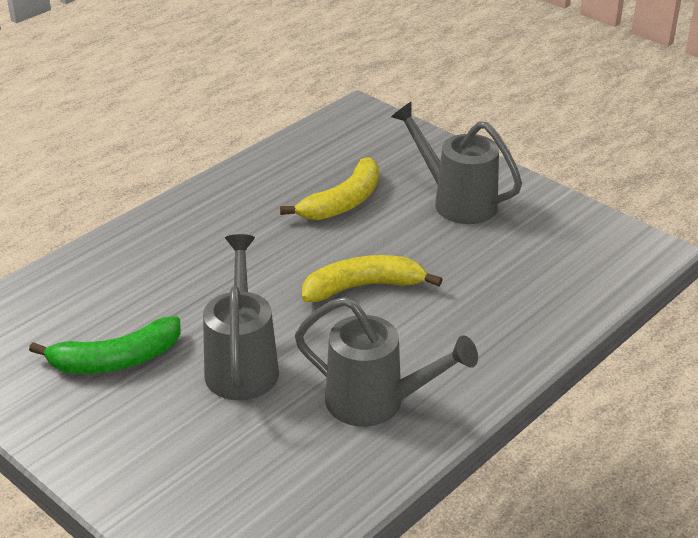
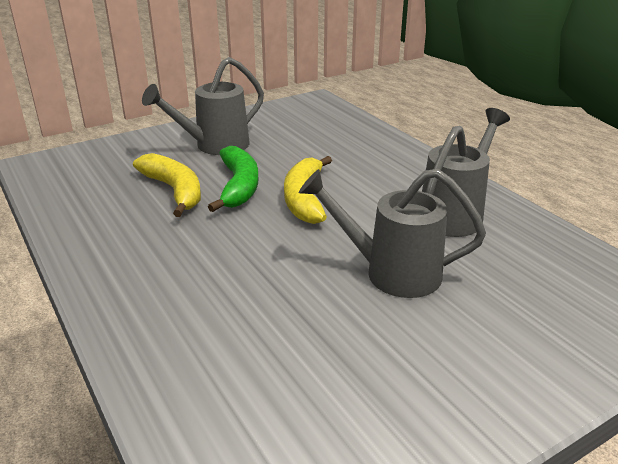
camera: 75 degrees left, 5 degrees down
(115, 360) = (360, 358): green banana -> green banana (238, 187)

